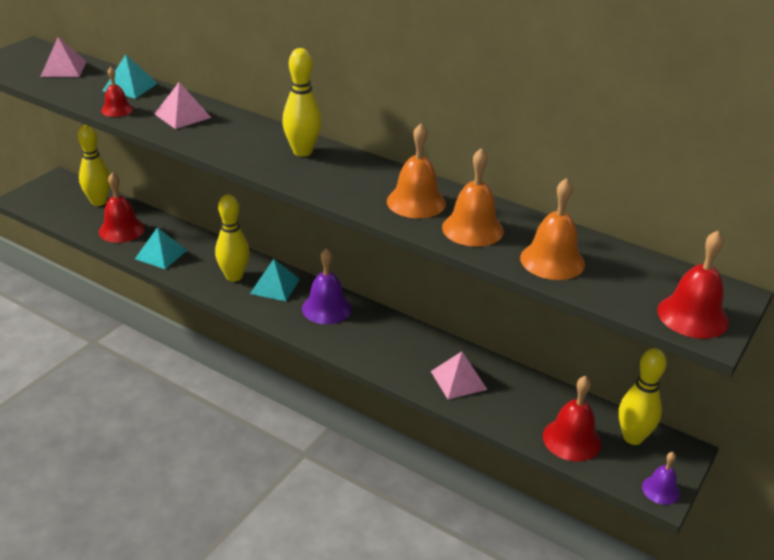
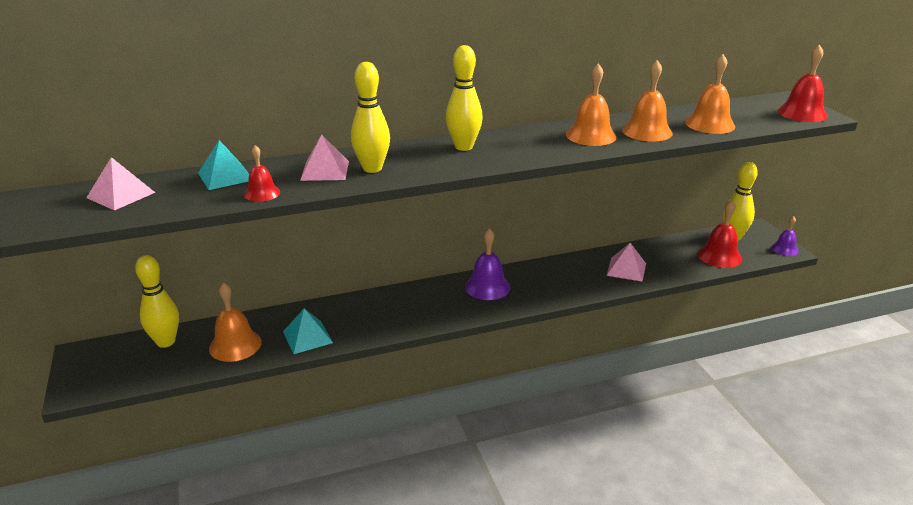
camera: 50 degrees left, 5 degrees down
(121, 230) = (235, 345): red bell -> orange bell
(234, 276) = (392, 312): yellow bowling pin -> yellow bowling pin (372, 168)
(275, 286) = (430, 298): turquoise pyramid -> none

